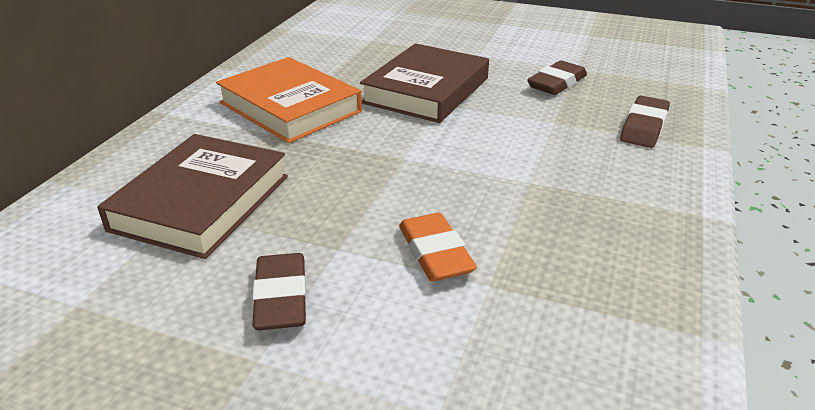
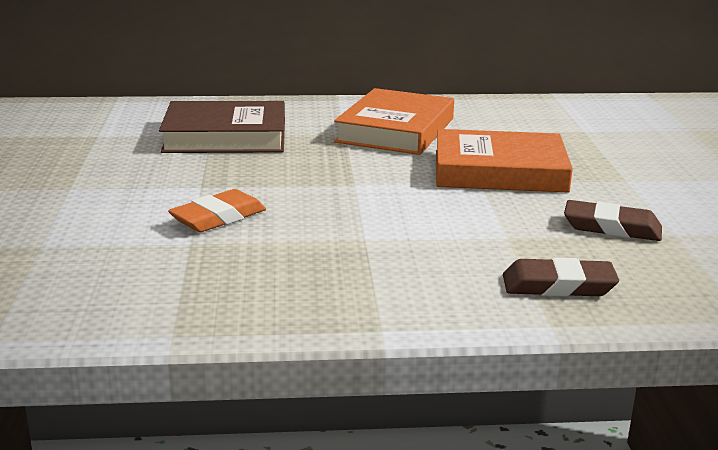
camera: 65 degrees right, 10 degrees down
(281, 297) = (133, 181): brown eraser -> none
(426, 90) = (499, 171): brown book -> orange book

